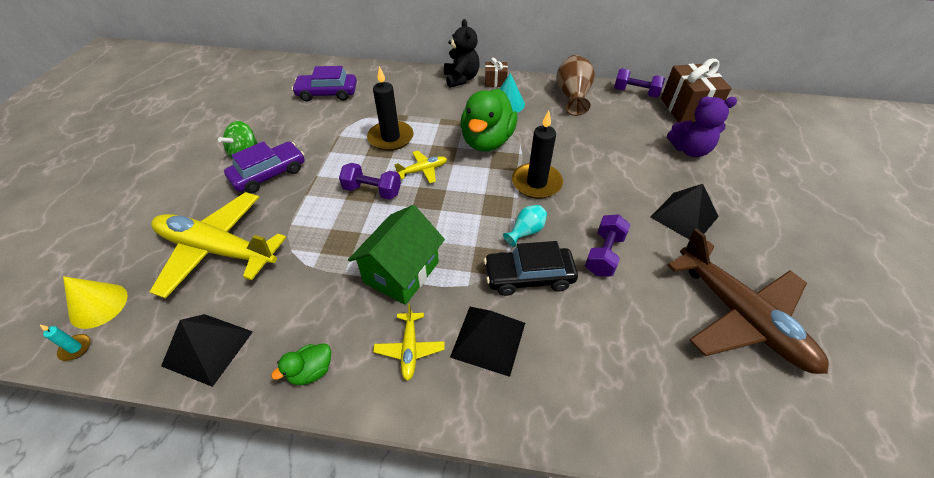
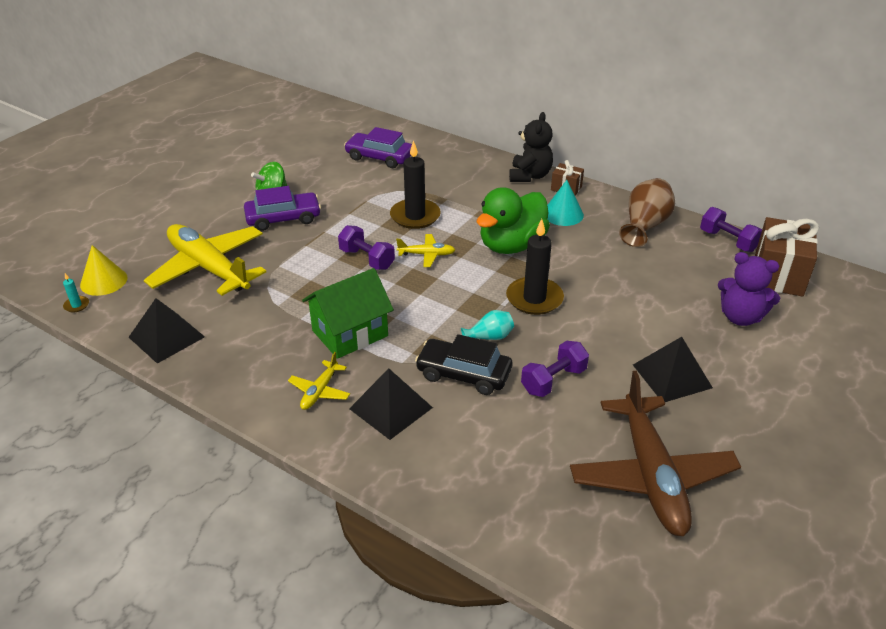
camera: 25 degrees right, 10 degrees down
(311, 371) = (233, 379): green duck -> none

